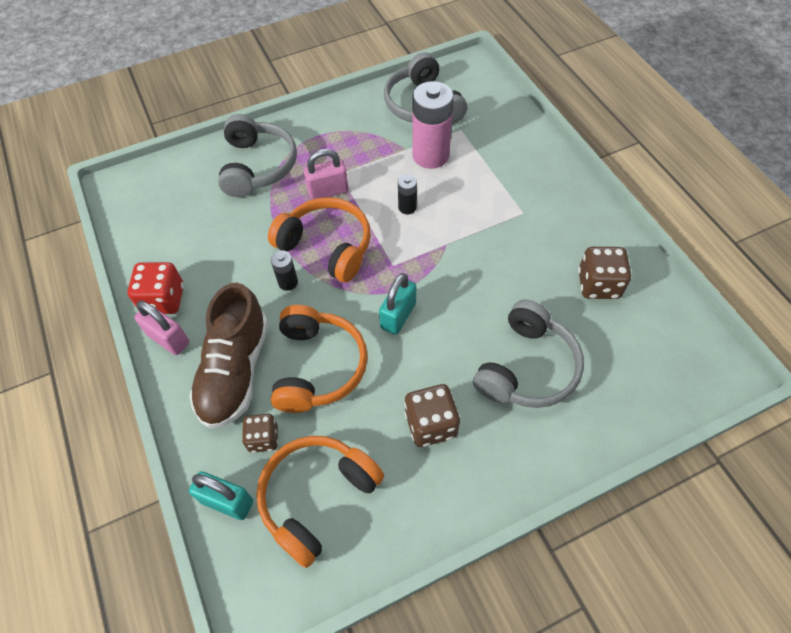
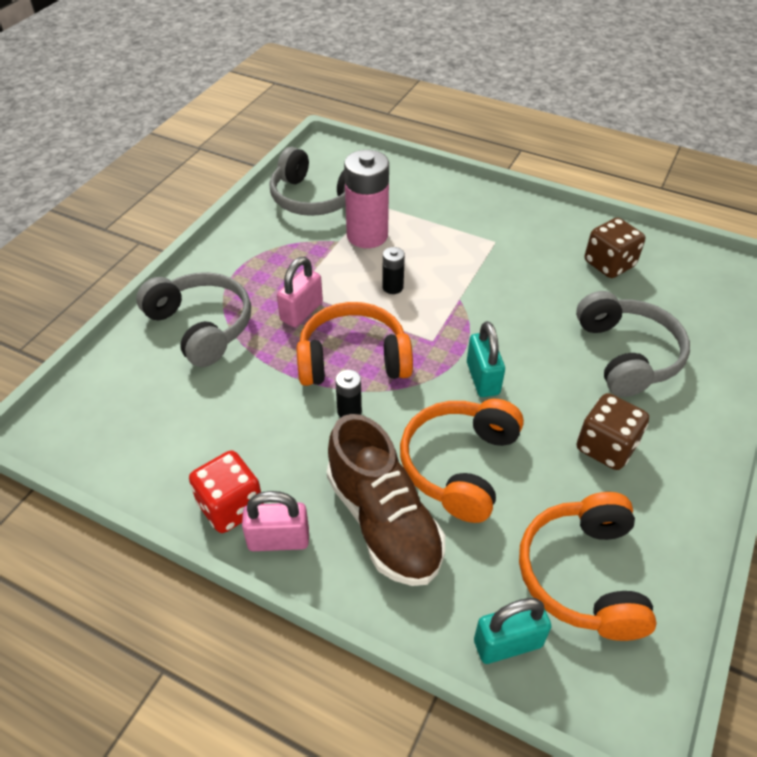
camera: 40 degrees left, 10 degrees down
(263, 438) = (478, 562): brown dice -> none
(318, 367) = (459, 465): orange headphones -> orange headphones turned 120 degrees counterclockwise

